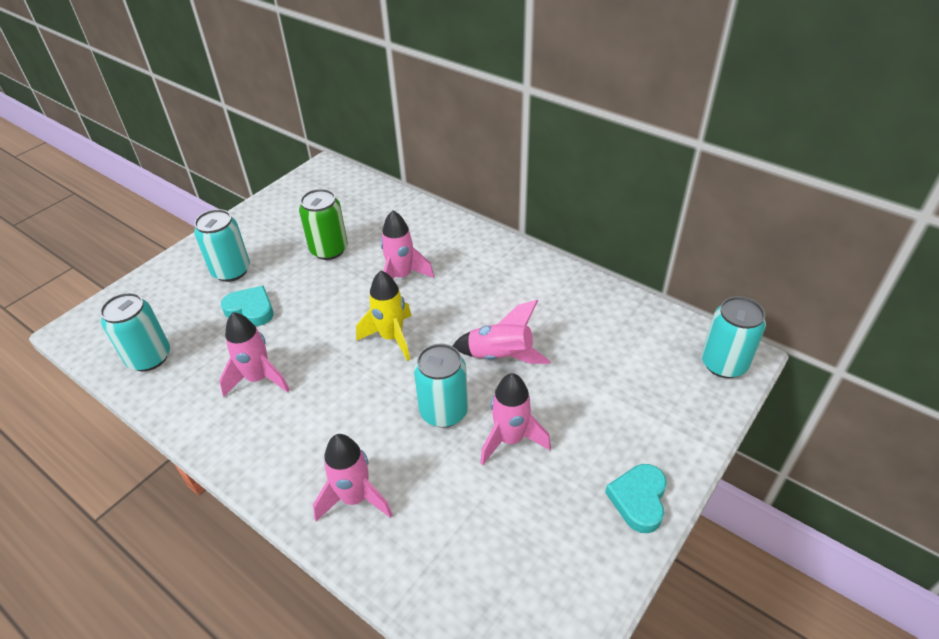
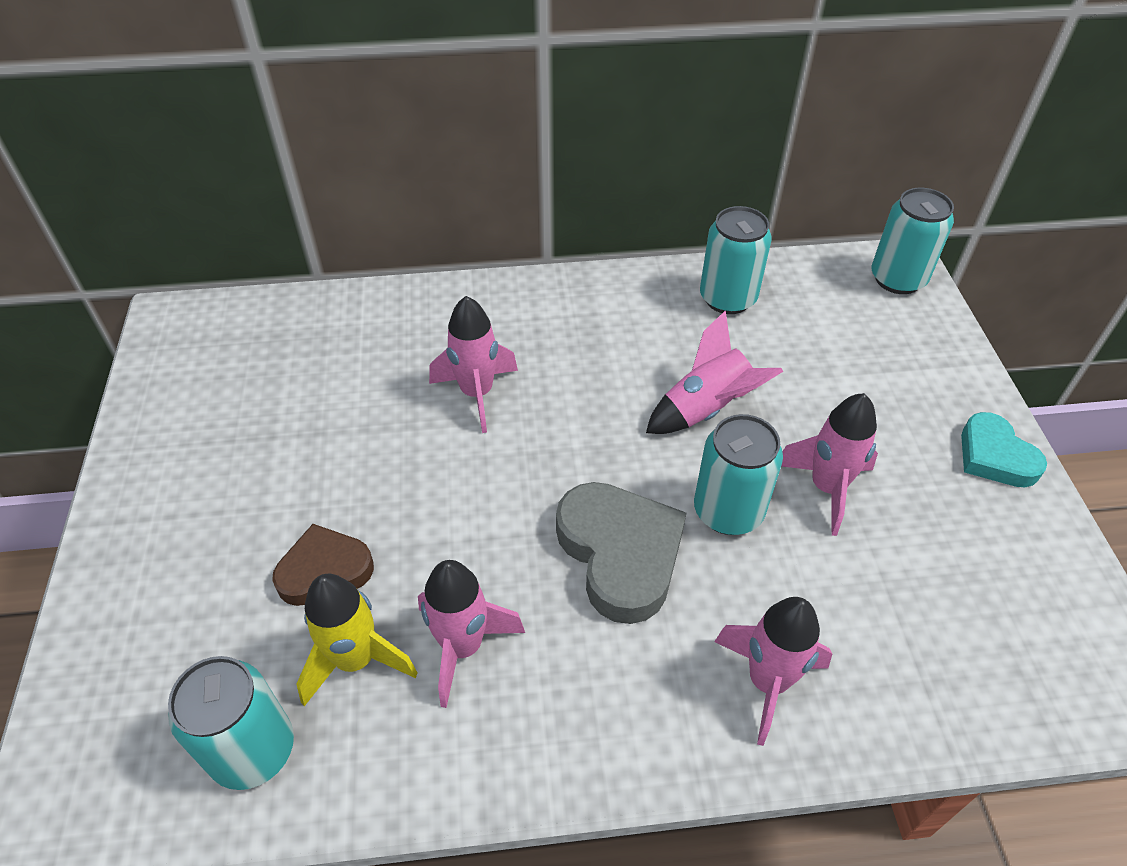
camera: 45 degrees left, 5 degrees up
(231, 271) = (217, 540): turquoise can -> turquoise can (727, 298)
(251, 309) = (324, 570): turquoise heart -> brown heart
(329, 250) = (332, 420): green can -> none
(368, 391) = (620, 554): none -> grey heart
(391, 338) = (562, 473): yellow rocket -> yellow rocket (356, 660)

